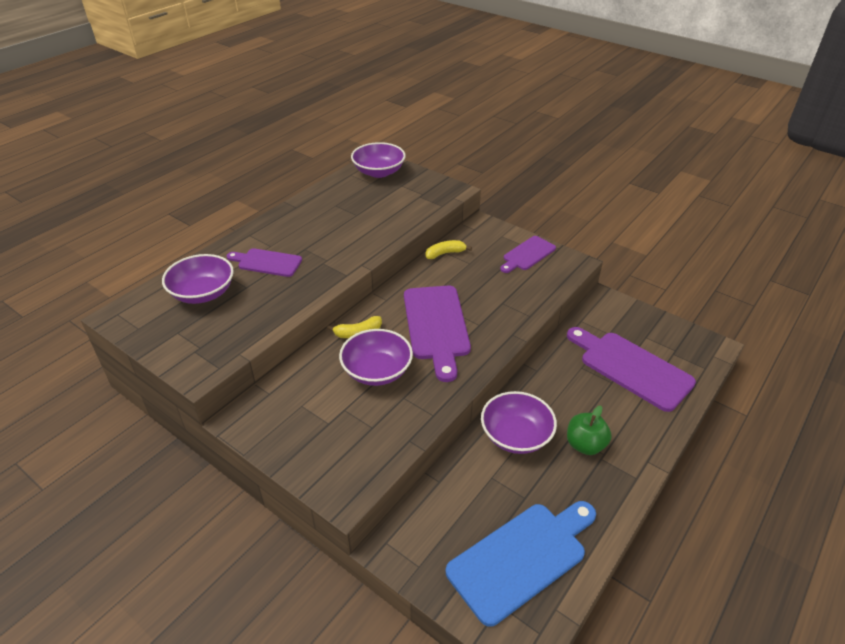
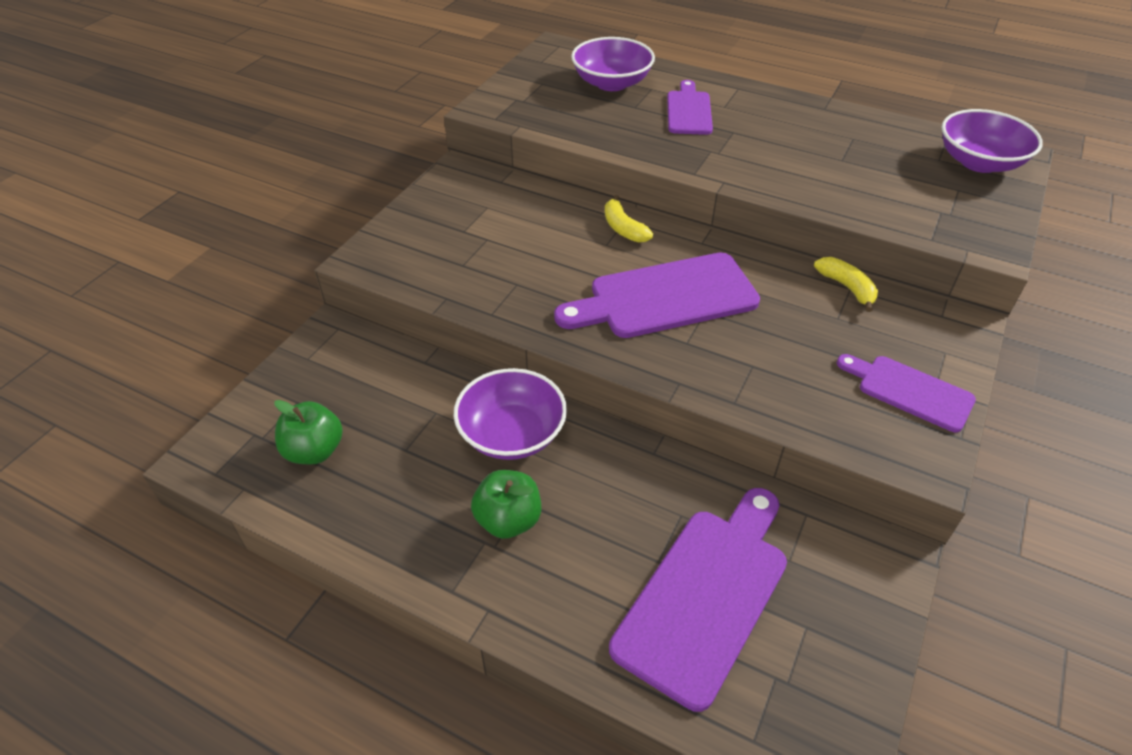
camera: 80 degrees right, 5 degrees up
(377, 371) = (558, 255): purple bowl -> none
(521, 558) = (314, 451): blue cutting board -> green apple

